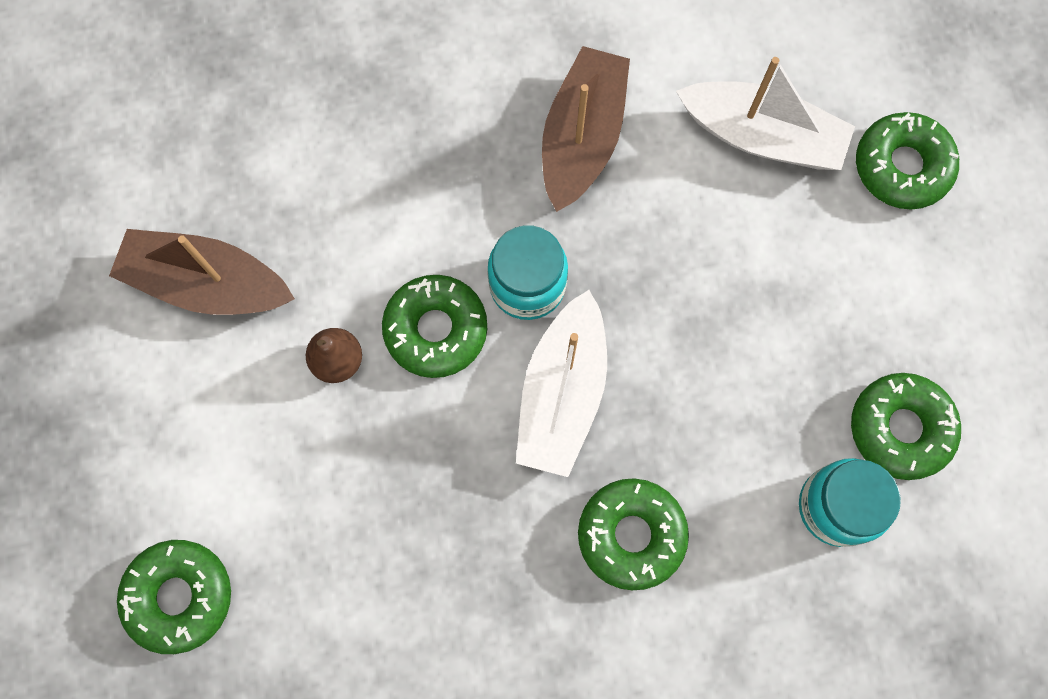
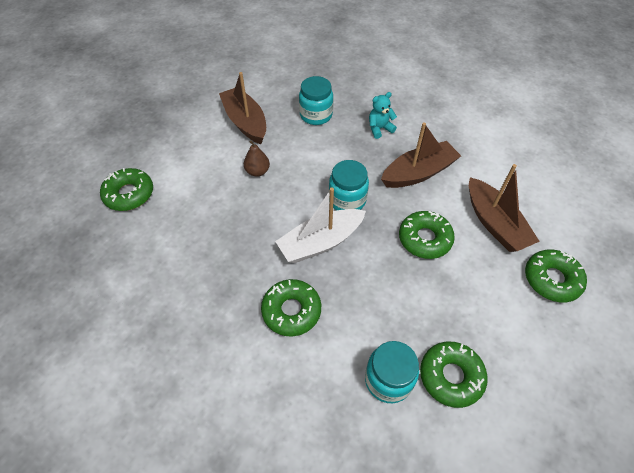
camera: 45 degrees right, 20 degrees down
(311, 162) = (316, 115): none -> turquoise jar
(436, 330) = (299, 188): green donut -> green donut (424, 239)
(442, 99) = (379, 129): none -> turquoise teddy bear
(762, 136) = (494, 223): white boat -> brown boat

